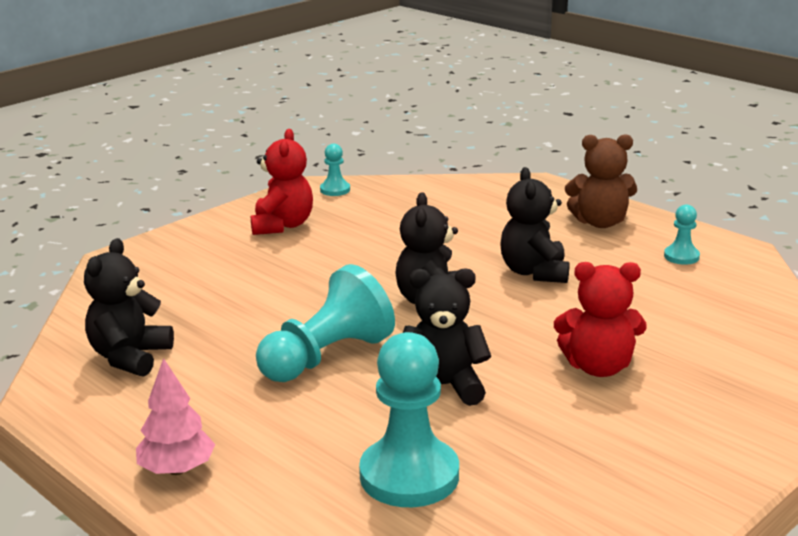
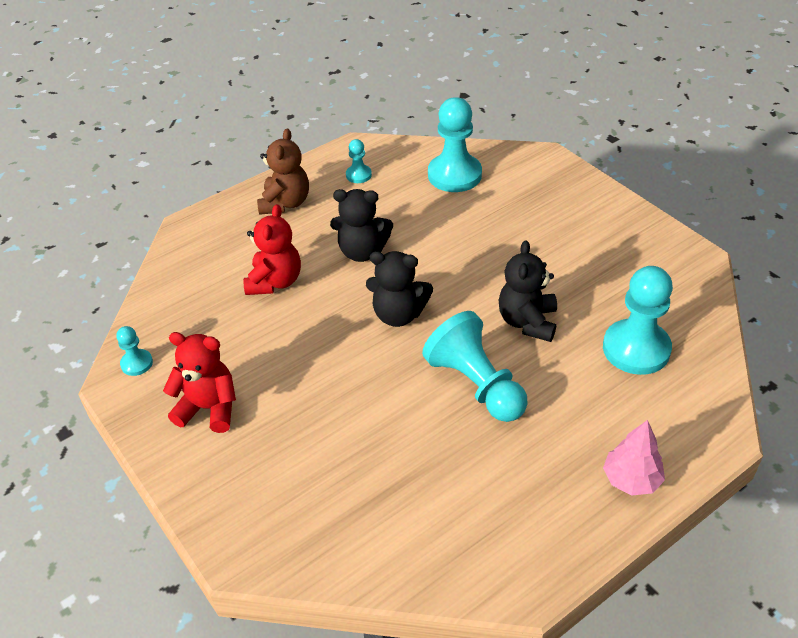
camera: 80 degrees left, 20 degrees up
(130, 357) = (457, 524): black teddy bear -> none
(598, 367) = (509, 242): red teddy bear -> red teddy bear (275, 282)
(726, 318) = (454, 175): none -> turquoise pawn

